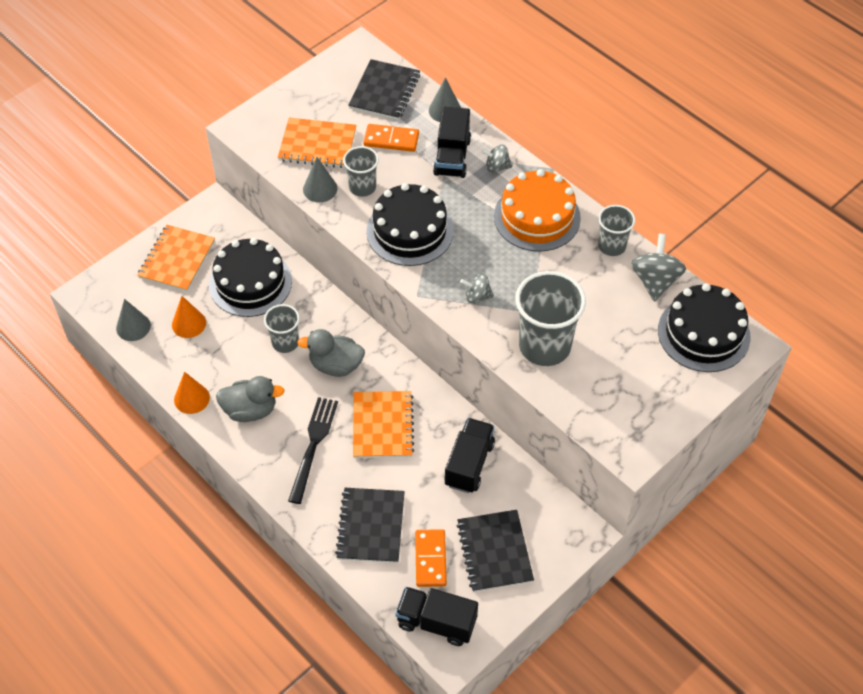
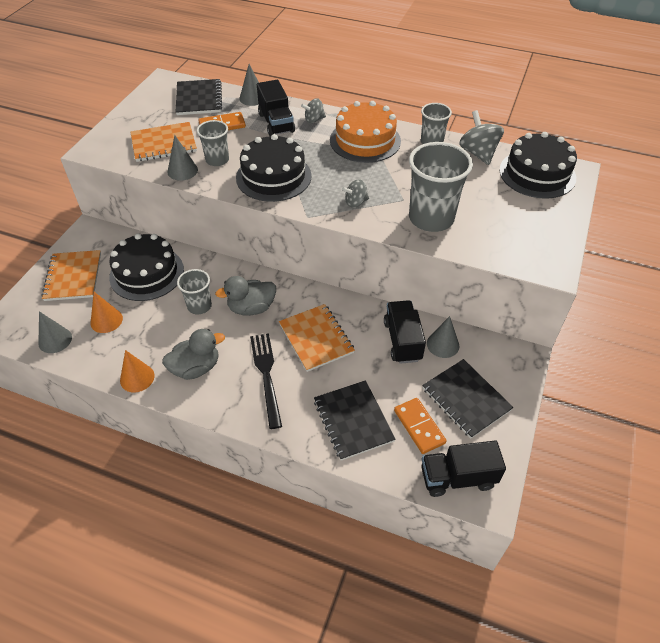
camera: 25 degrees left, 5 degrees down
(508, 485) = (443, 344): none -> grey cone

